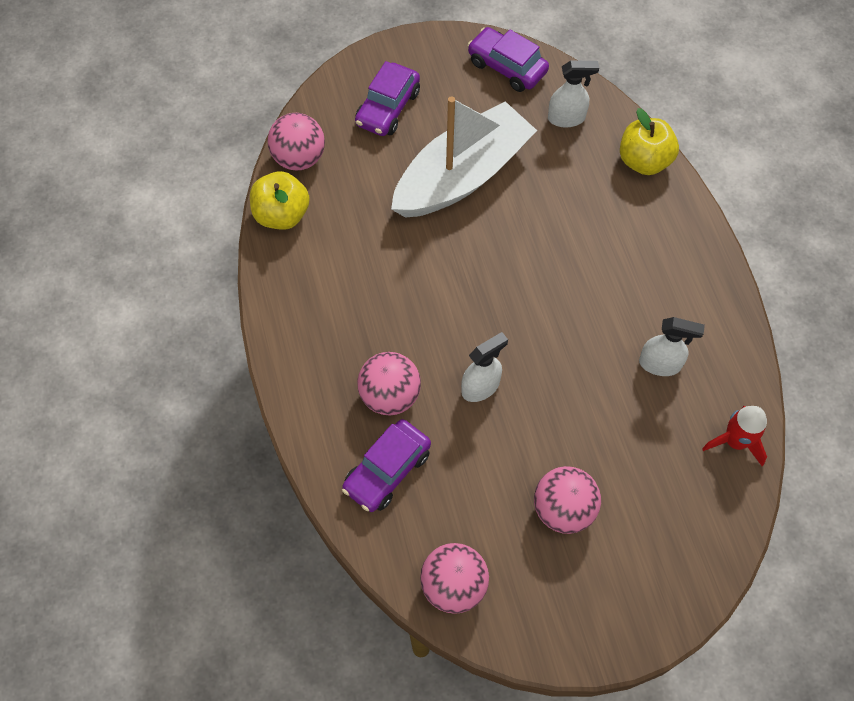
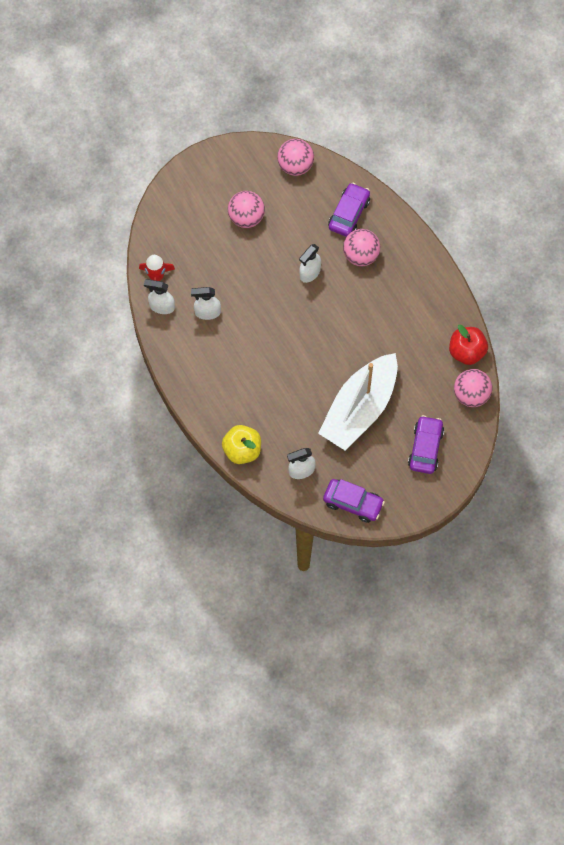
camera: 165 degrees right, 5 degrees up
(282, 215) = (466, 351): yellow apple -> red apple
(733, 391) = (161, 306): none -> white spray bottle

